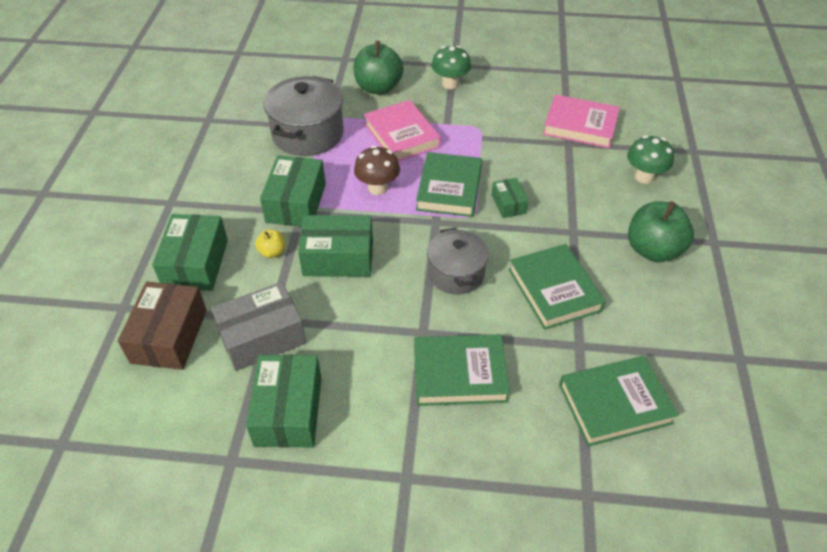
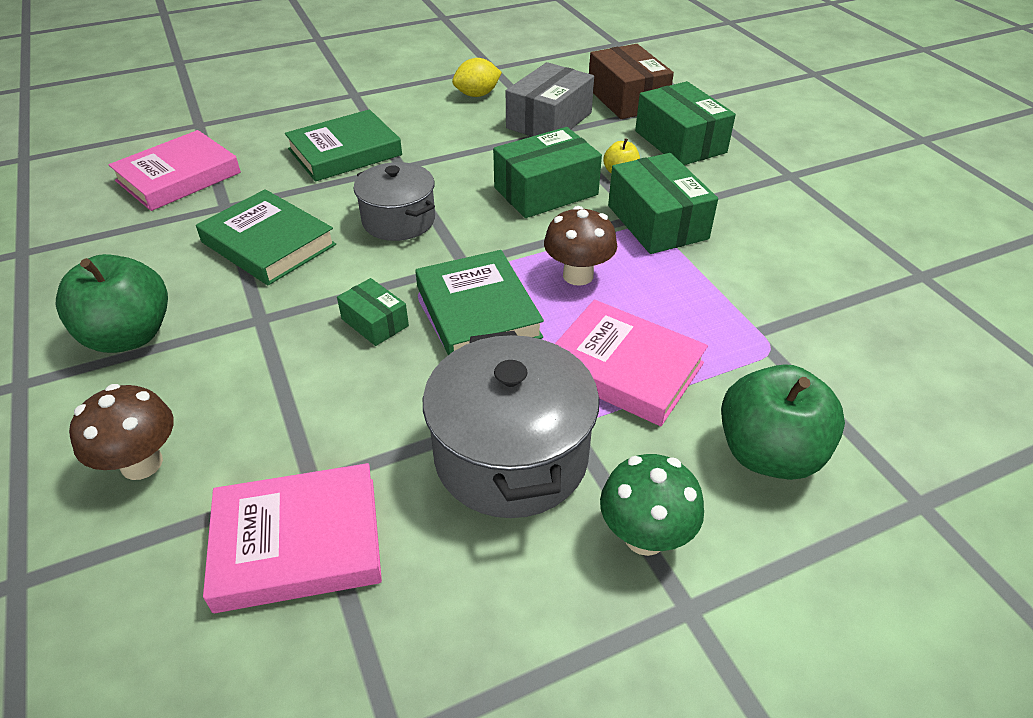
camera: 150 degrees right, 5 degrees down
(288, 411) = (477, 95): green box -> yellow lemon
(308, 134) = (762, 311): grey pot -> grey pot (511, 456)
(614, 404) = (178, 177): green book -> pink book
(644, 177) = (142, 463): green mushroom -> brown mushroom

